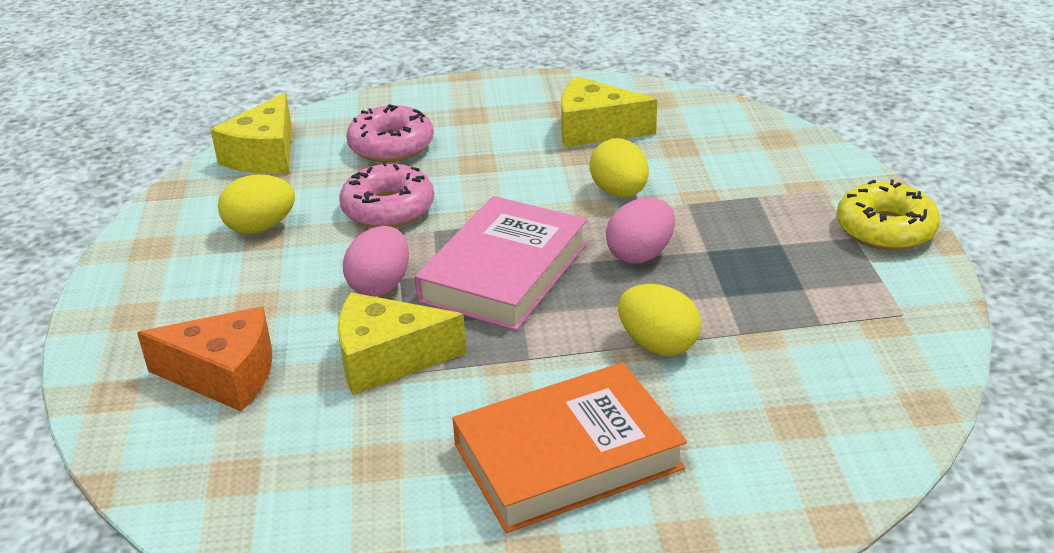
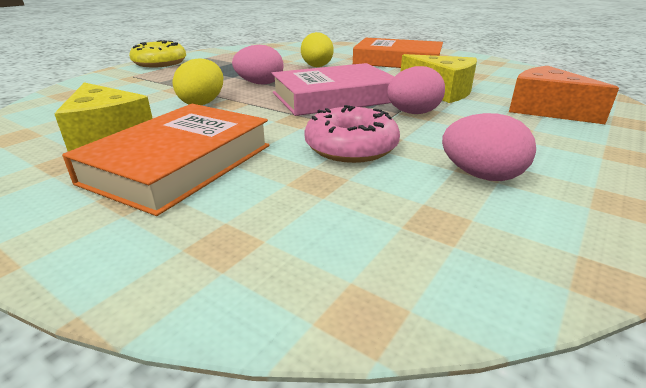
camera: 140 degrees left, 5 degrees down
(260, 227) = (481, 176): yellow egg -> pink egg
(265, 155) = (421, 268): yellow cheese -> none
(391, 146) = (261, 199): pink donut -> none
(488, 139) = (180, 163): none -> orange book

